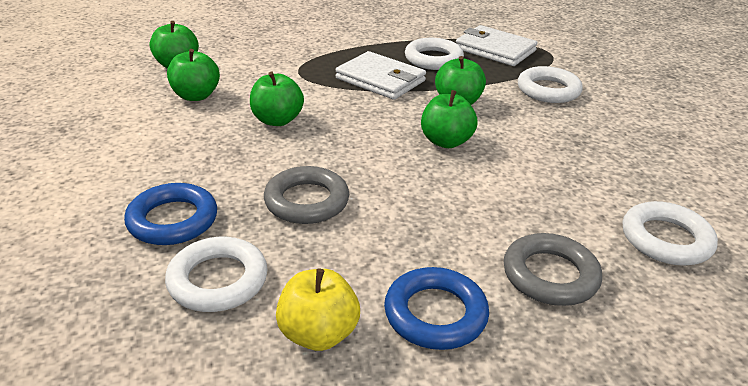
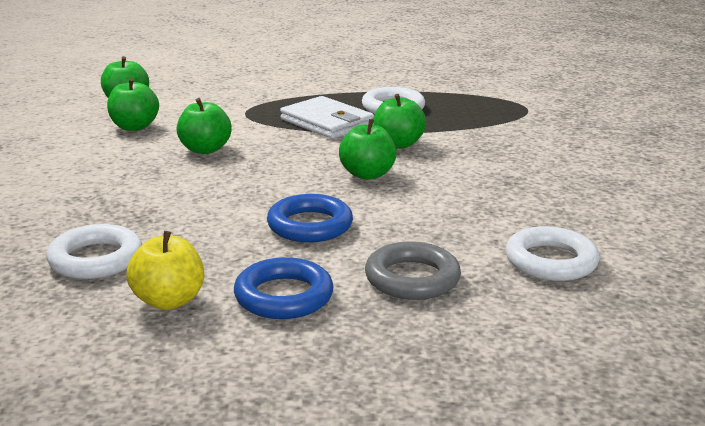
camera: 10 degrees right, 10 degrees down
(172, 220) = (73, 216): blue ring -> blue ring (310, 225)
(306, 201) = (204, 210): grey ring -> none
(495, 50) = (465, 102): white wallet -> none
(548, 90) = (503, 139): white ring -> none

